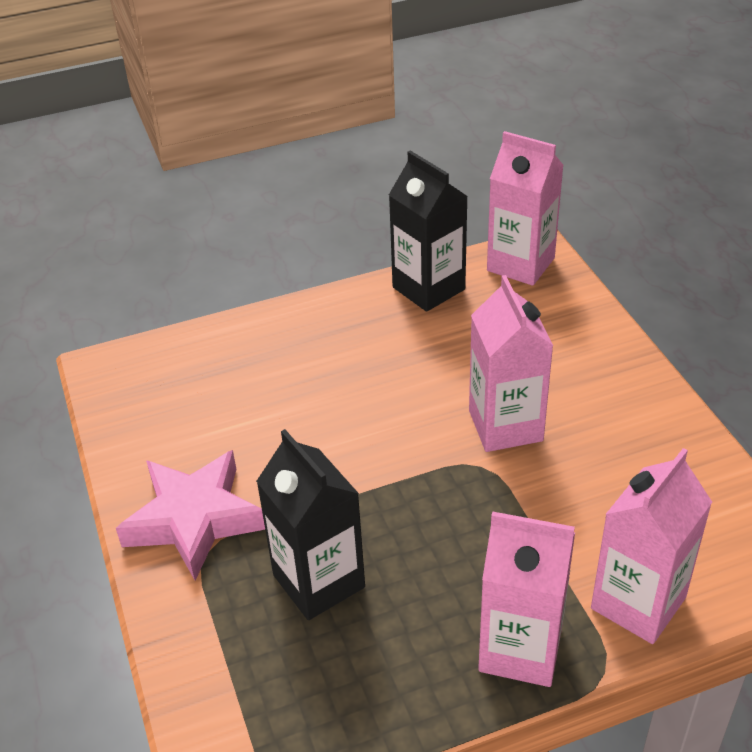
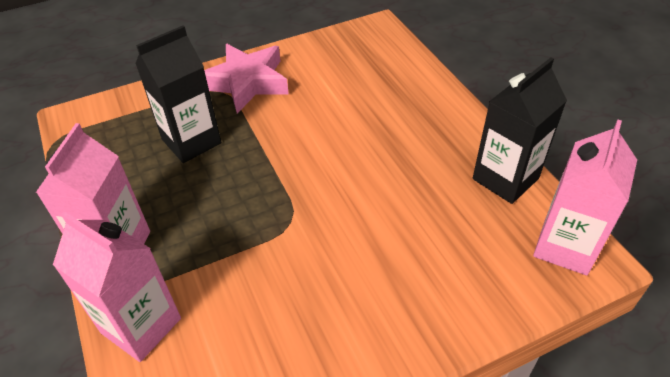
camera: 85 degrees right, 5 degrees up
(505, 426) = (336, 236): pink carton -> none

